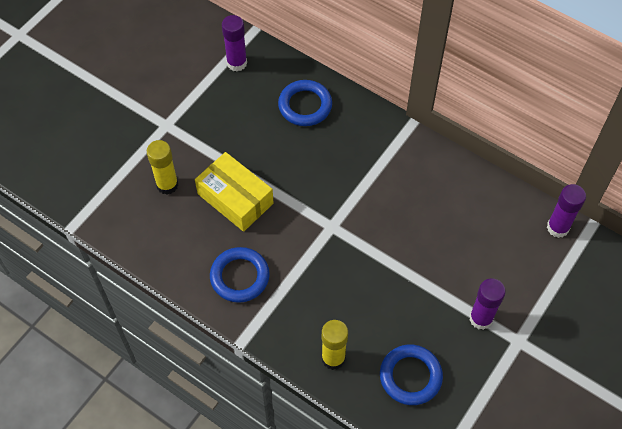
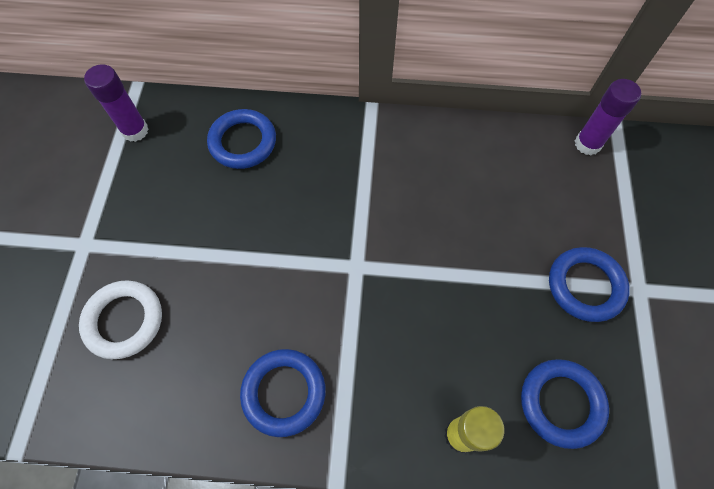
camera: 30 degrees left, 5 degrees up
(167, 185) = (124, 321): yellow glue stick -> white ring
(235, 198) = (221, 293): yellow box -> none
(481, 318) = (585, 286): purple glue stick -> blue ring

